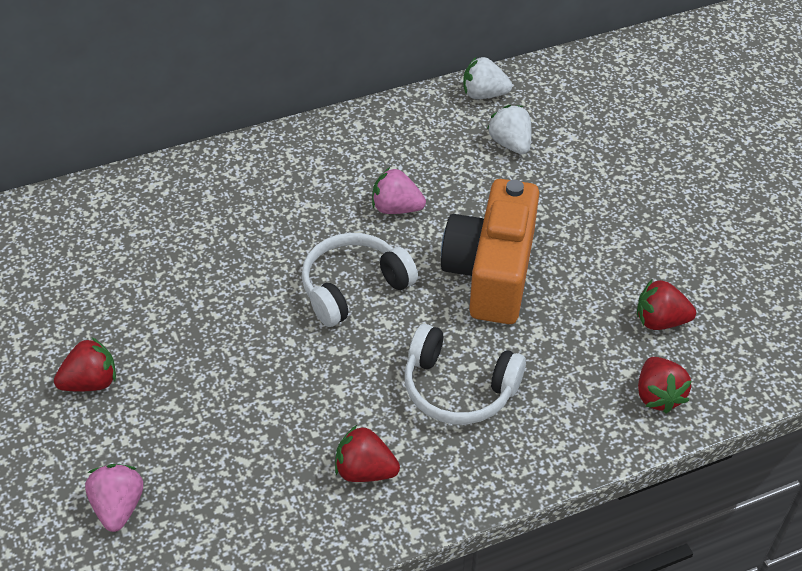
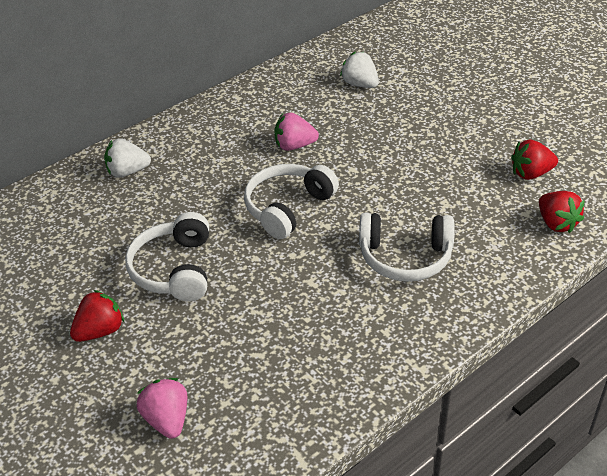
camera: 15 degrees left, 5 degrees down
(197, 330) = (174, 269): none -> white headphones
(365, 471) = (361, 335): red strawberry -> none
(484, 94) = (323, 57): white strawberry -> white strawberry (128, 172)
(491, 273) = (390, 172): orange camera -> none

